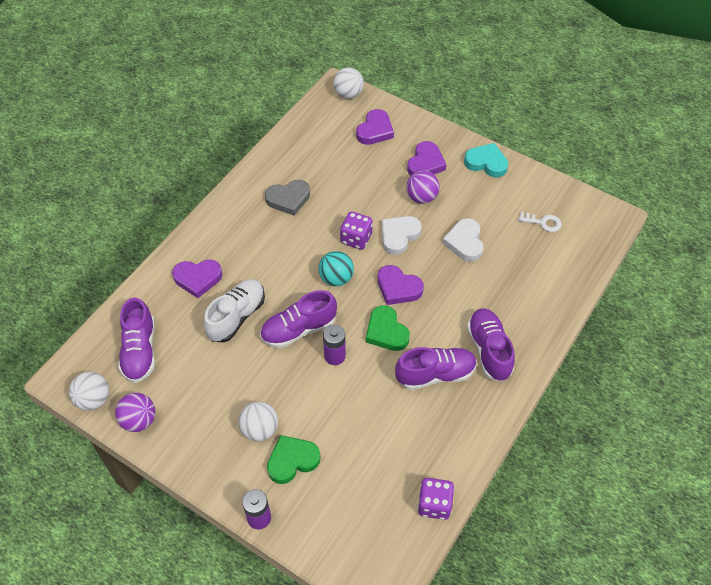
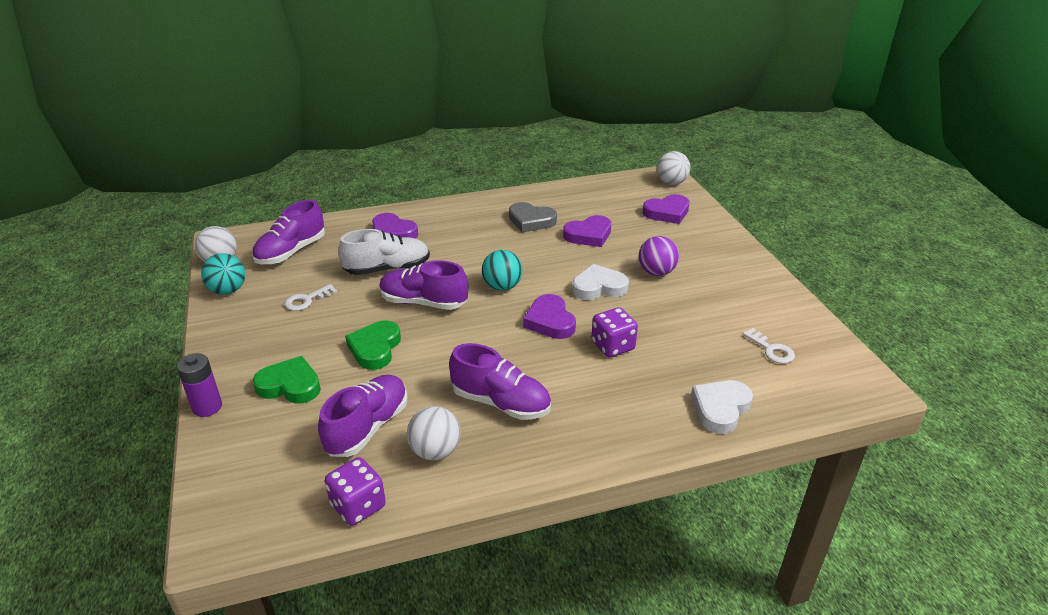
camera: 40 degrees right, 20 degrees down
(139, 420) = (228, 290): purple ball -> turquoise ball
(212, 386) = (307, 300): none -> white key
(260, 429) = (298, 348): white ball -> white ball (435, 451)
(335, 356) = (428, 336): purple battery -> none
(356, 239) = (556, 270): purple dice -> purple dice (613, 346)
(386, 331) = (497, 345): green heart -> green heart (375, 348)
(425, 163) = (690, 252): purple heart -> purple heart (588, 235)
(464, 242) = (661, 322): white heart -> white heart (720, 409)
(486, 163) = (757, 278): turquoise heart -> none
(489, 350) = (581, 416): purple shoe -> purple shoe (368, 427)

